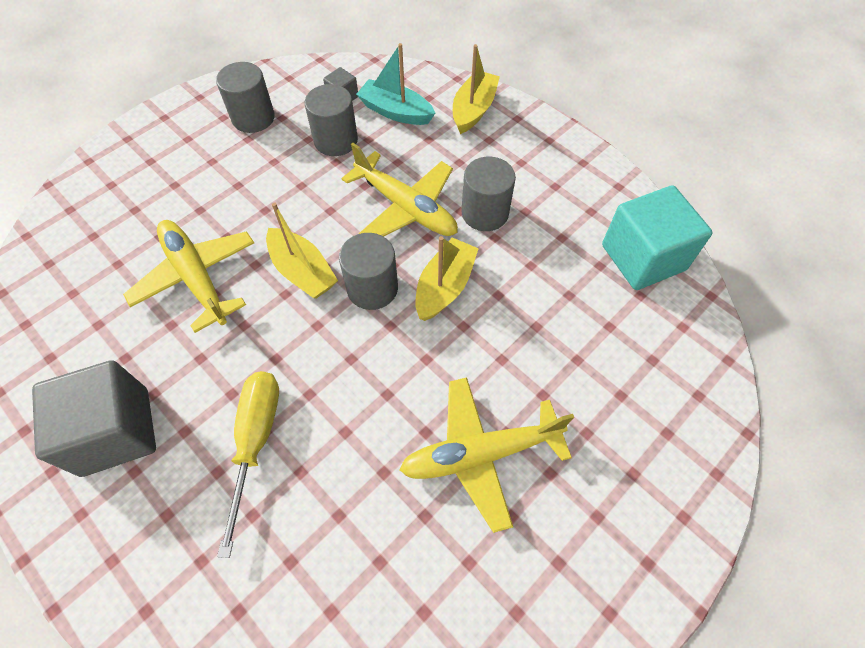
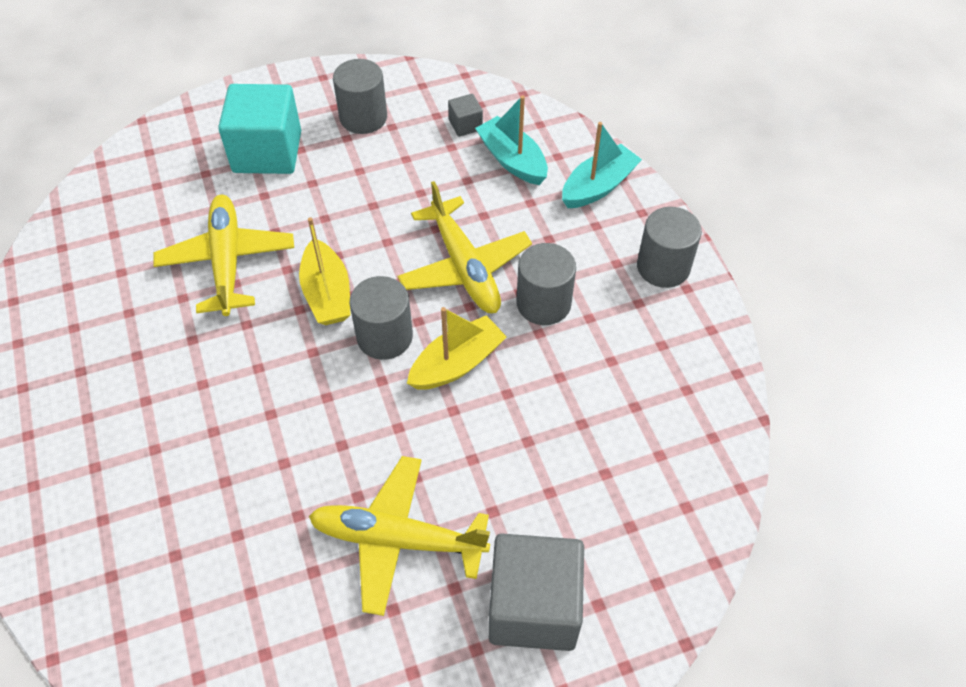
camera: 25 degrees right, 5 degrees down
(116, 431) = (89, 376): grey cube -> grey cube (533, 606)
(256, 441) = (201, 436): yellow screwdriver -> none
(336, 140) = (433, 170): grey cylinder -> grey cylinder (663, 267)
(473, 110) = (598, 186): yellow boat -> turquoise boat
(643, 257) = (688, 417): turquoise cube -> turquoise cube (267, 152)

